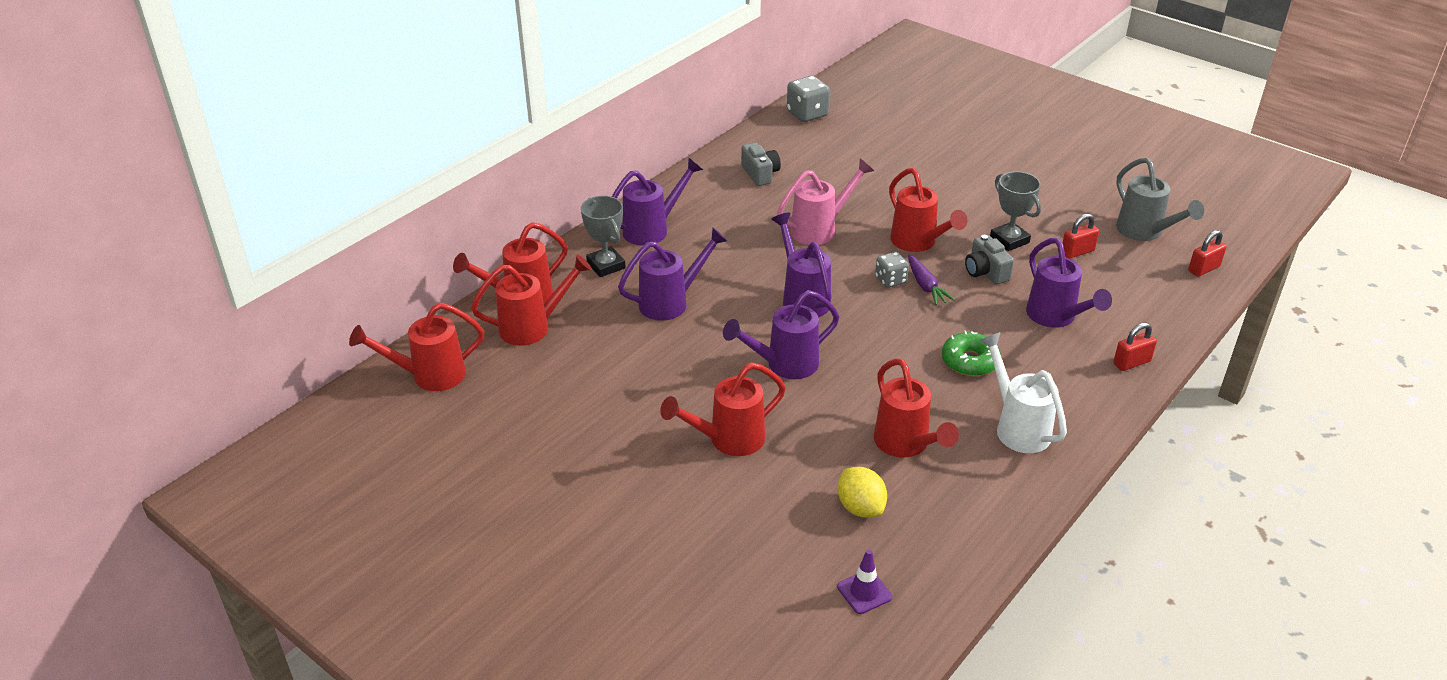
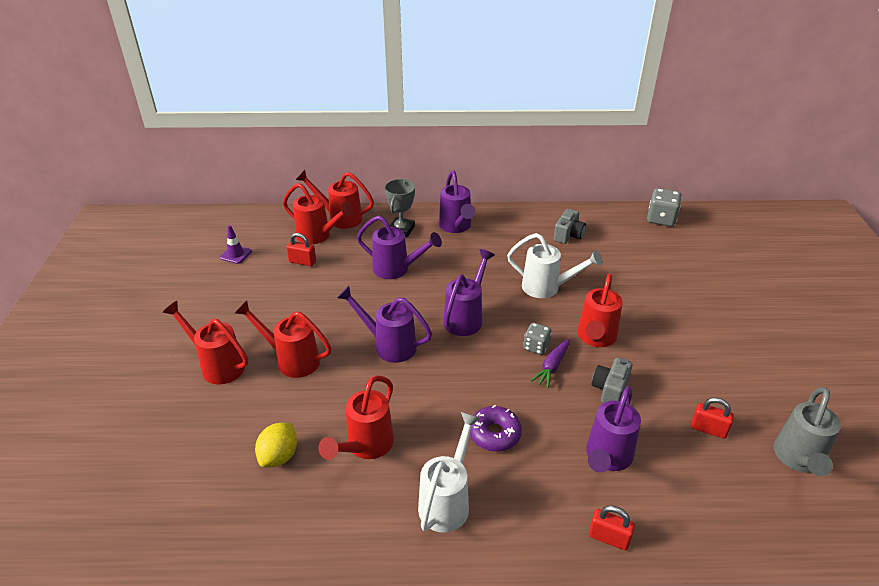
camera: 50 degrees right, 0 degrees up
(429, 376) = (243, 227): red watering can -> red watering can (217, 365)
(653, 229) = (456, 227): purple watering can -> purple watering can turned 60 degrees clockwise
(820, 229) = (547, 288): pink watering can -> white watering can
(864, 592) = (195, 503): purple traffic cone -> purple traffic cone (236, 254)
(969, 361) = (494, 434): green donut -> purple donut
(1009, 240) = (666, 383): grey trophy -> none
(1203, 269) = (807, 528): red padlock -> red padlock (302, 262)

